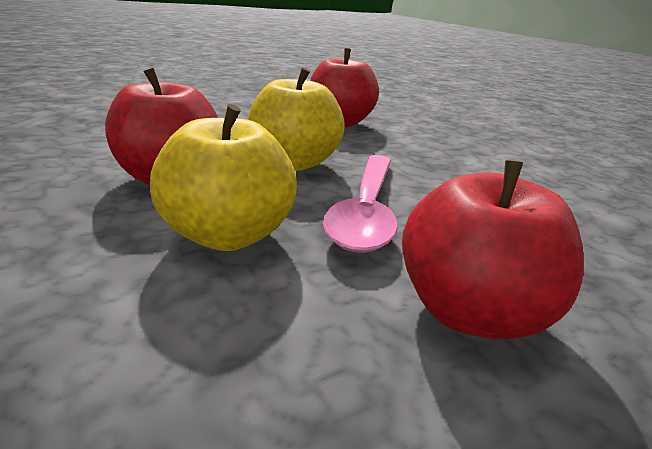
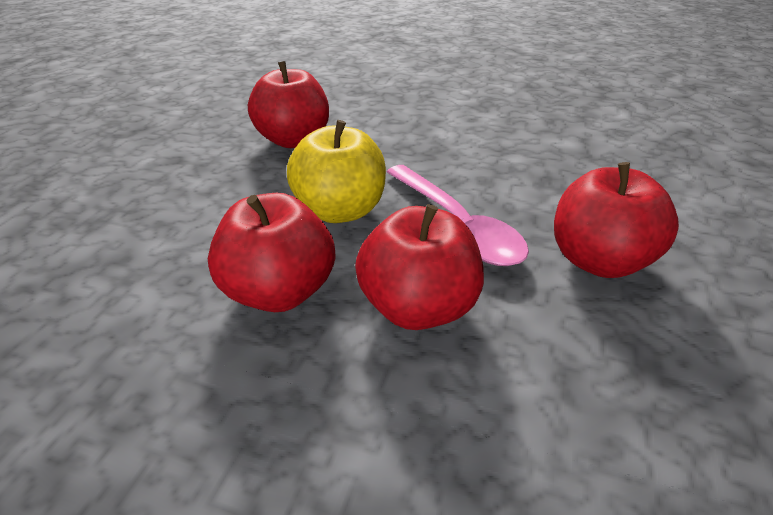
camera: 40 degrees left, 10 degrees up
(228, 234) = (418, 307): yellow apple -> red apple

